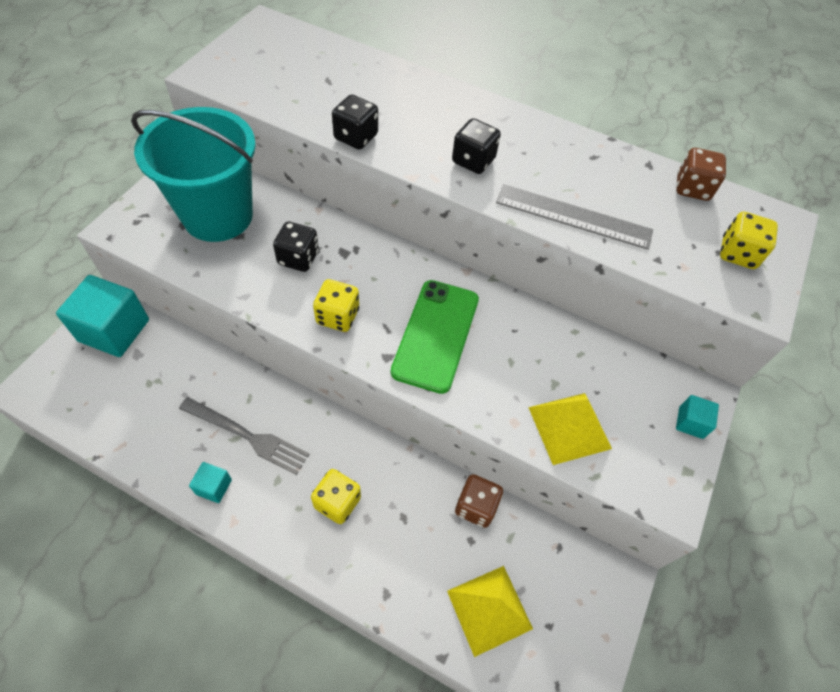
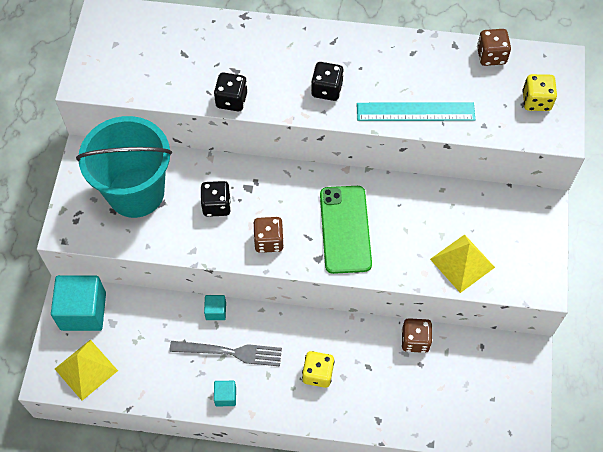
camera: 15 degrees left, 5 degrees up
(337, 316) = (269, 241): yellow dice -> brown dice
(489, 609) = (450, 403): yellow pyramid -> yellow pyramid (86, 369)
(573, 216) = (415, 112): grey ruler -> turquoise ruler
(690, 422) = (541, 229): turquoise cube -> turquoise cube (216, 311)

